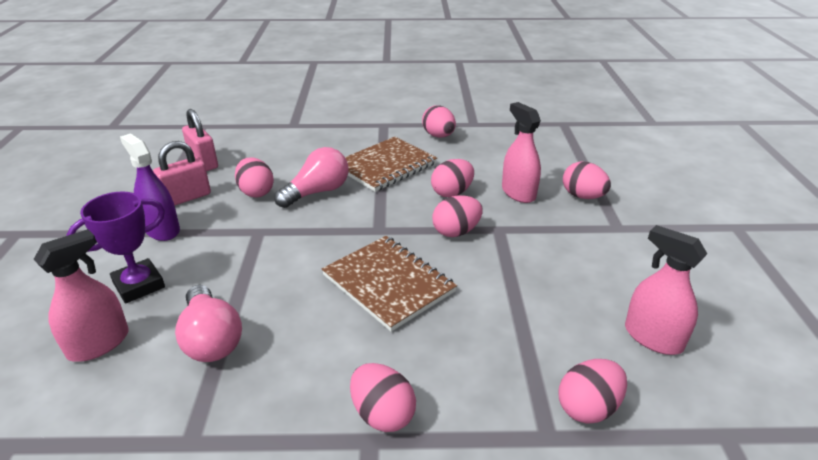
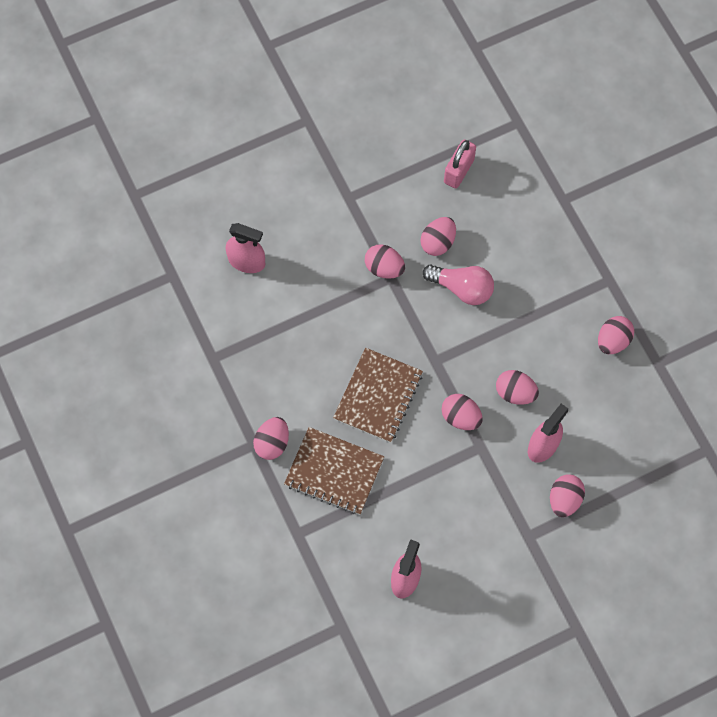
camera: 65 degrees right, 35 degrees up
(139, 285) = (300, 243): purple trophy -> none
(162, 230) = (359, 211): purple spray bottle -> none
(186, 198) = (404, 197): pink padlock -> none
(211, 339) = (279, 319): pink light bulb -> none
(385, 166) = (531, 320): brown notebook -> brown notebook (334, 471)
(588, 408) = (327, 550): pink egg -> pink egg (384, 268)

